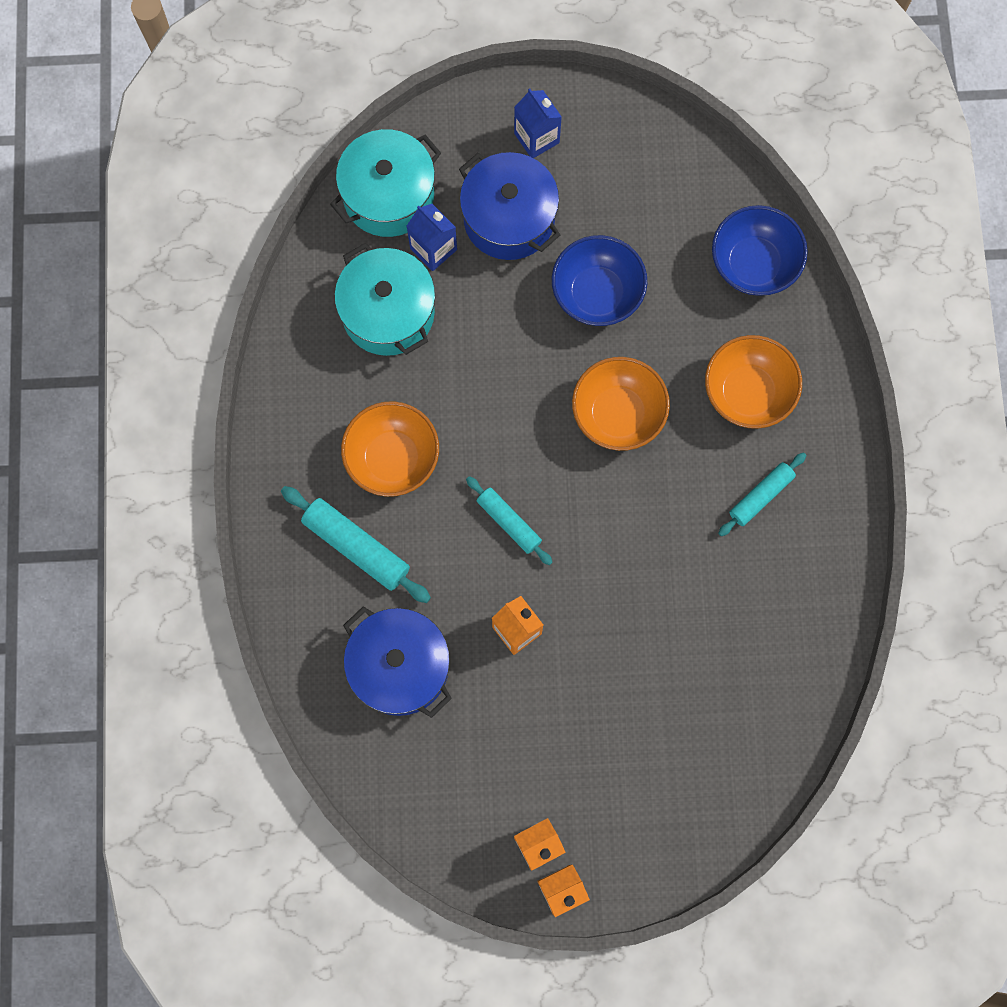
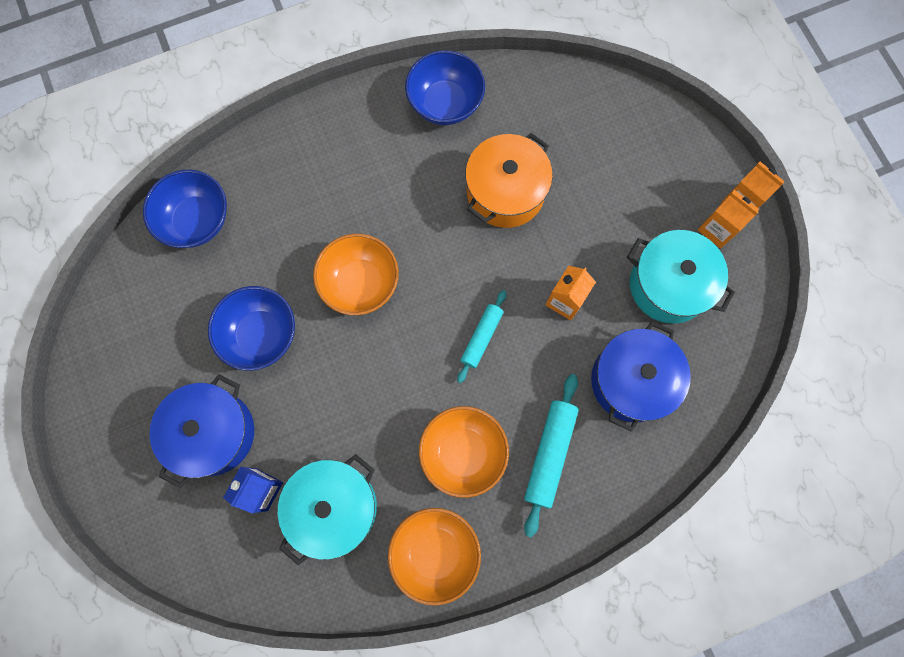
camera: 110 degrees left, 0 degrees up
(388, 195) = (222, 550): turquoise pot -> turquoise pot (668, 285)
(536, 138) = (129, 436): blue carton -> none
(671, 613) = (505, 192): none -> orange pot
(747, 393) = (308, 192): orange bowl -> orange bowl (435, 552)
(761, 496) = (389, 157): turquoise rolling pin -> none
(810, 584) = (445, 103): none -> blue bowl

